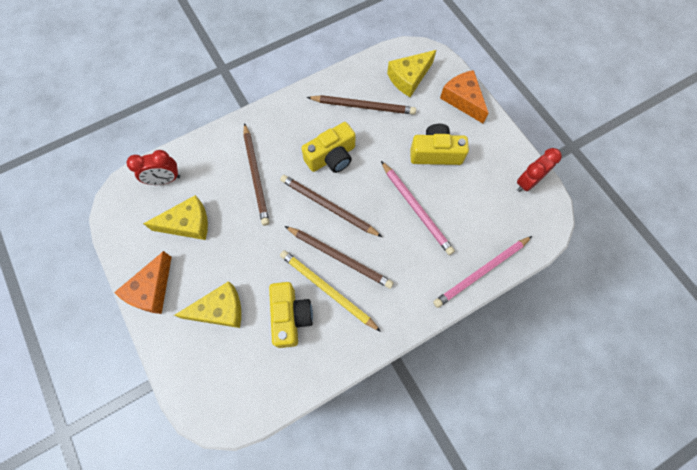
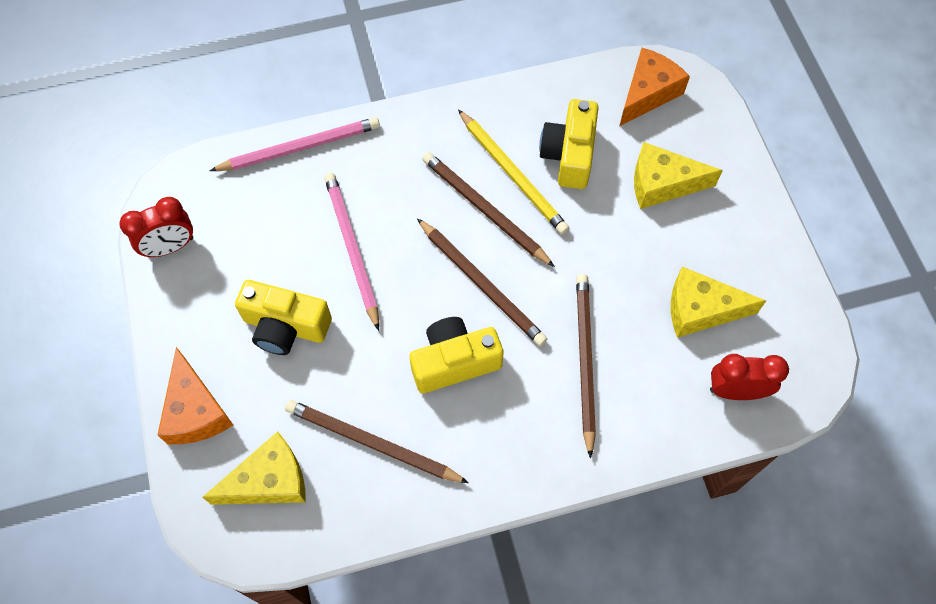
camera: 165 degrees left, 5 degrees down
(152, 290) = (756, 230): orange cheese -> orange cheese (647, 93)

